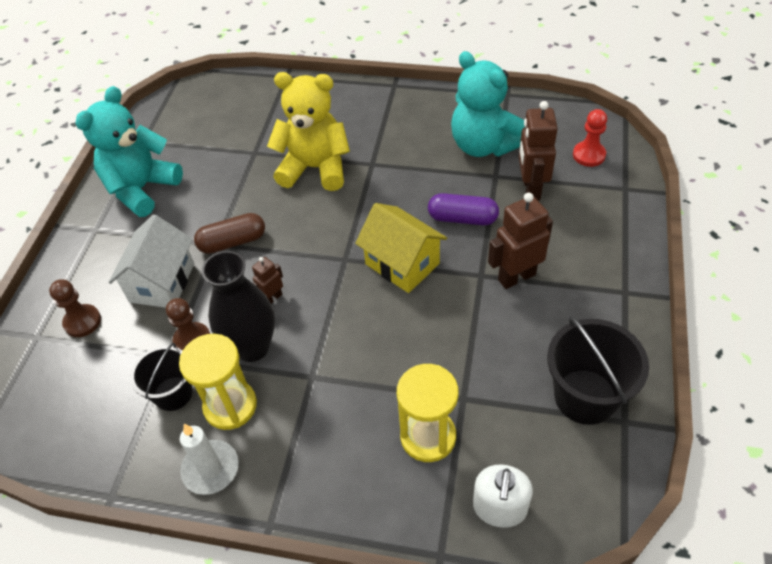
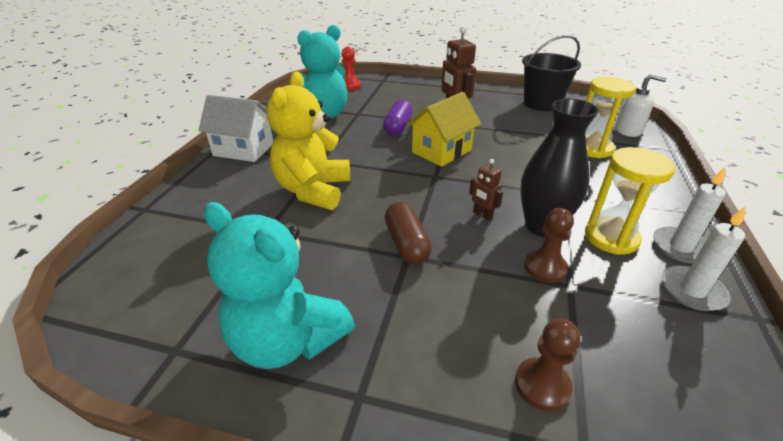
camera: 90 degrees left, 15 degrees down
(150, 453) = (692, 291): none -> white candle
(162, 282) = (466, 300): white house -> white house (243, 149)
(173, 393) = (615, 278): black bucket -> none
(531, 189) = (375, 104): brown robot -> none

